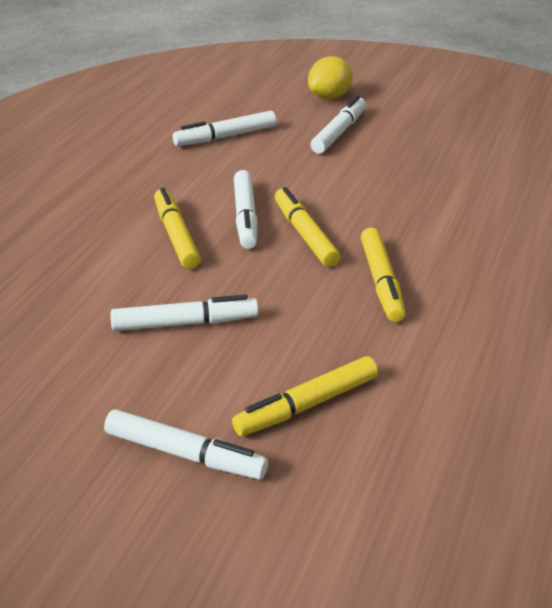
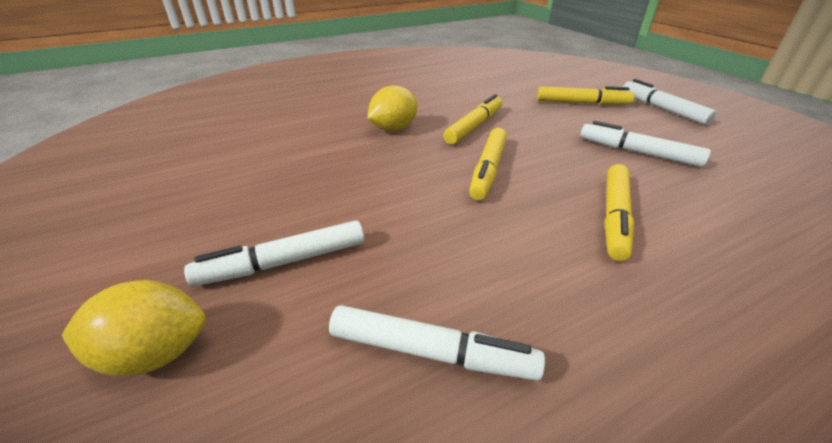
camera: 140 degrees left, 0 degrees up
(245, 216) = (525, 206): white marker -> none
(448, 239) = (393, 129): none -> yellow lemon

